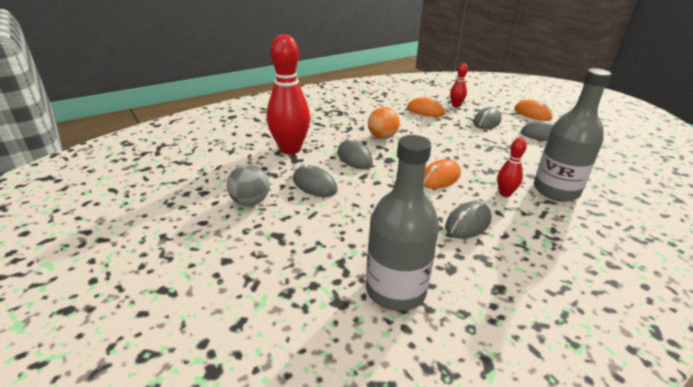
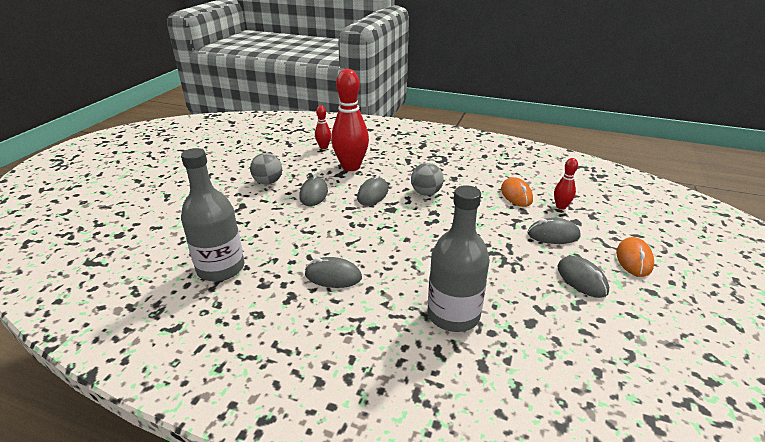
camera: 55 degrees right, 0 degrees up
(382, 137) = (426, 193): orange ball -> grey ball
(440, 178) = (392, 242): orange mouse -> none
(505, 194) = (407, 284): red bowling pin -> red bowling pin (323, 147)

